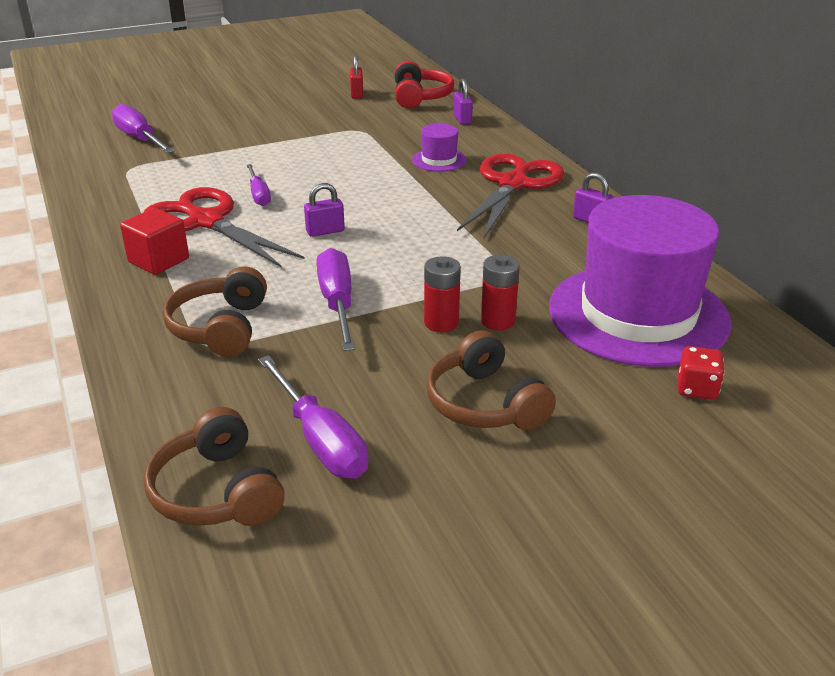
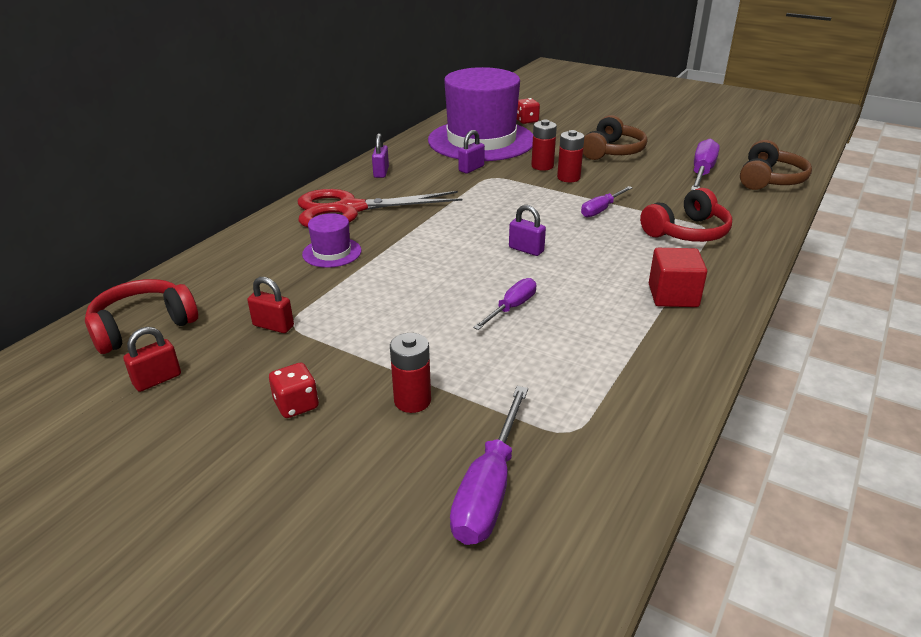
camera: 125 degrees left, 0 degrees up
(205, 221) = (592, 308): red scissors -> none
(220, 327) = (687, 232): brown headphones -> red headphones
(228, 140) = (412, 401): none -> red battery
(278, 116) = (296, 405): none -> red dice
(337, 303) = (601, 210): purple screwdriver -> purple screwdriver, size x0.63
(364, 125) = (273, 326): none -> red padlock
(462, 119) = (208, 275): purple padlock -> purple padlock (471, 168)

